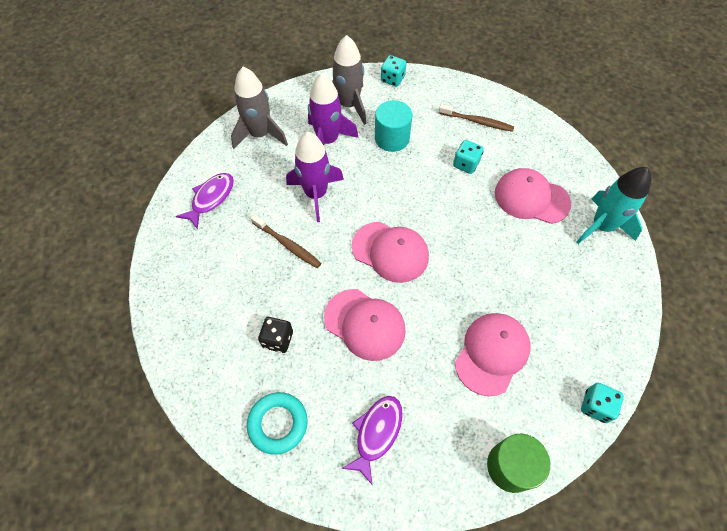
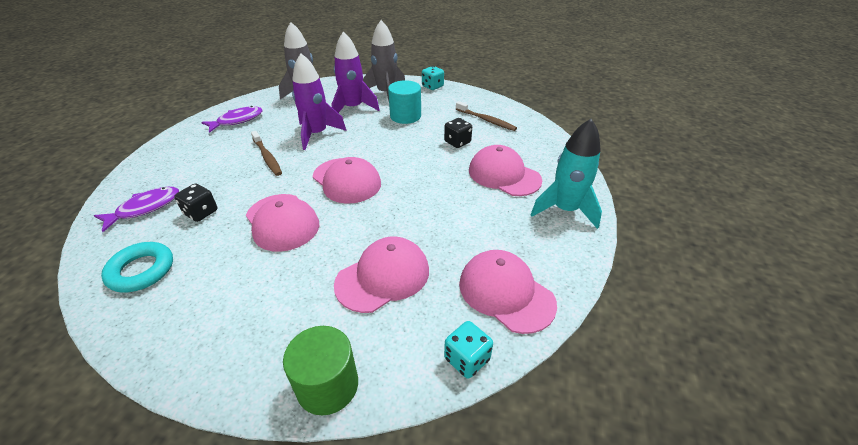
camera: 20 degrees right, 20 degrees down
(376, 433) = (218, 307): purple fish -> purple fish (145, 208)
(466, 164) = (457, 142): turquoise dice -> black dice
(595, 335) = (506, 293): none -> pink cap

